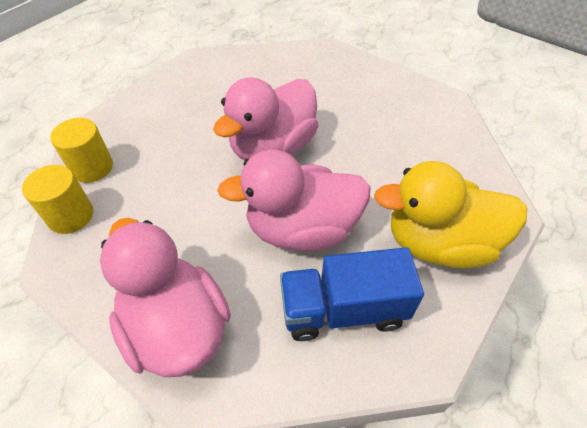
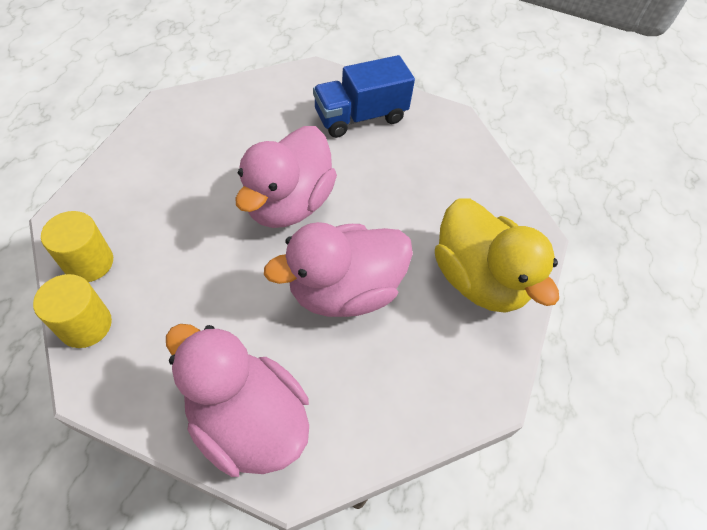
camera: 20 degrees left, 5 degrees up
(343, 310) = (406, 365): blue truck -> blue truck (360, 117)
(439, 243) = (479, 279): yellow duck -> yellow duck turned 105 degrees counterclockwise

